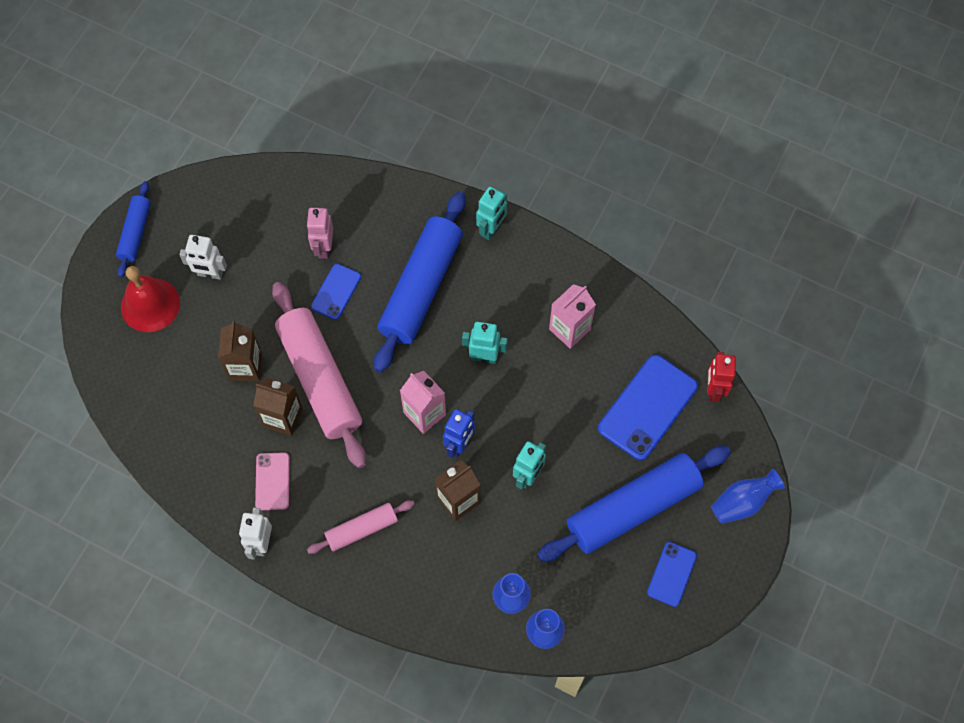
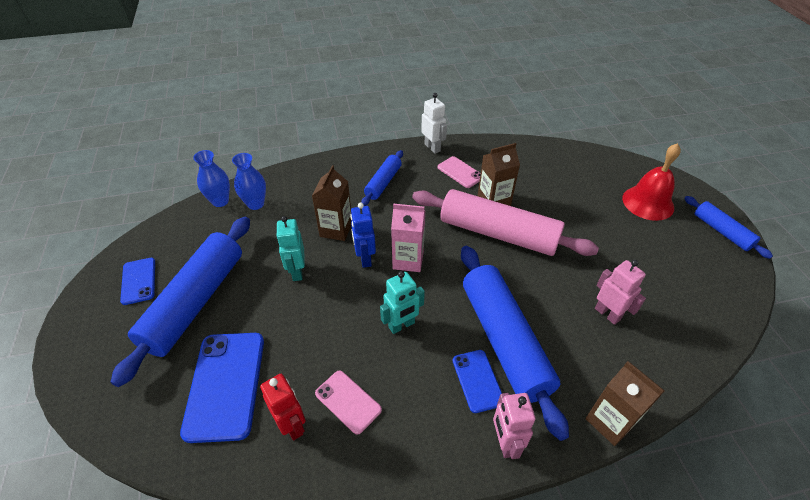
camera: 140 degrees right, 20 degrees down
(210, 274) = (646, 242): white robot -> none
(245, 367) = (550, 210): brown carton -> brown carton (610, 421)
(336, 292) = (558, 290): blue phone -> blue phone (477, 380)
(361, 529) = (383, 183): pink rolling pin -> blue rolling pin
(491, 229) = (505, 442): turquoise robot -> pink robot
(569, 329) = (348, 401): pink carton -> pink phone
(714, 389) = (162, 449): red robot -> red robot (292, 425)
(742, 502) = (90, 366): blue vase -> none

